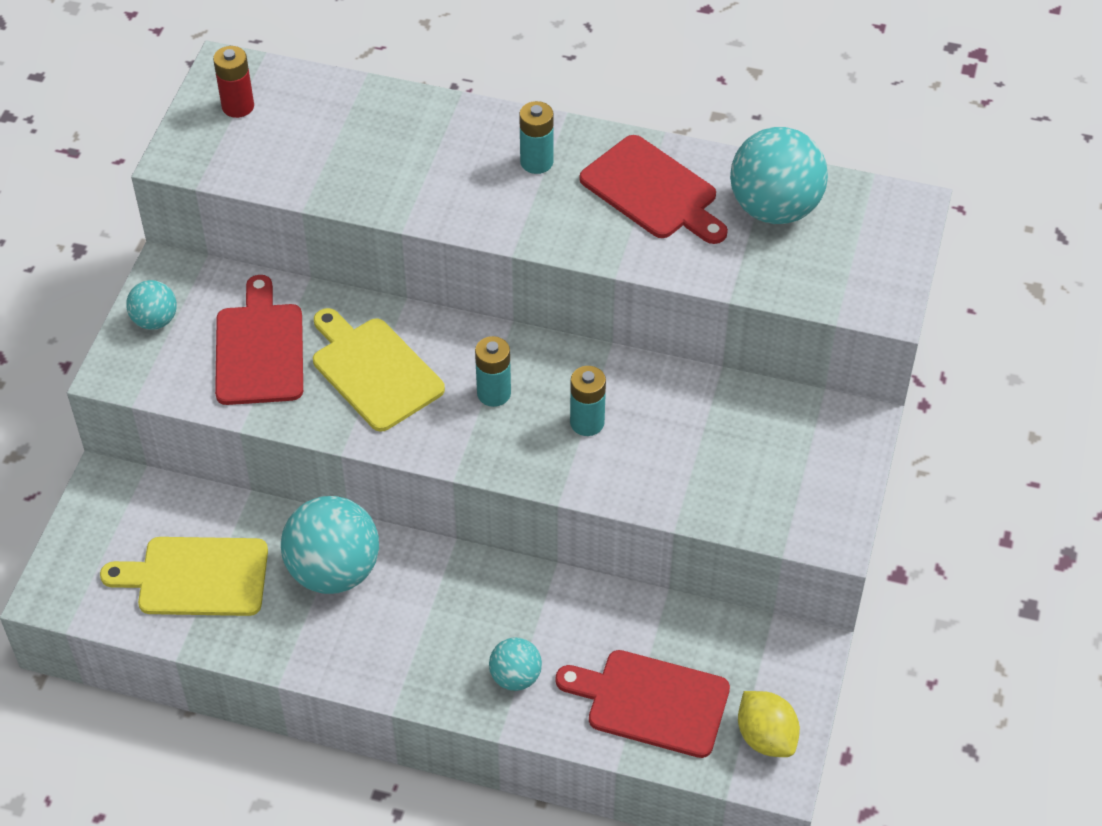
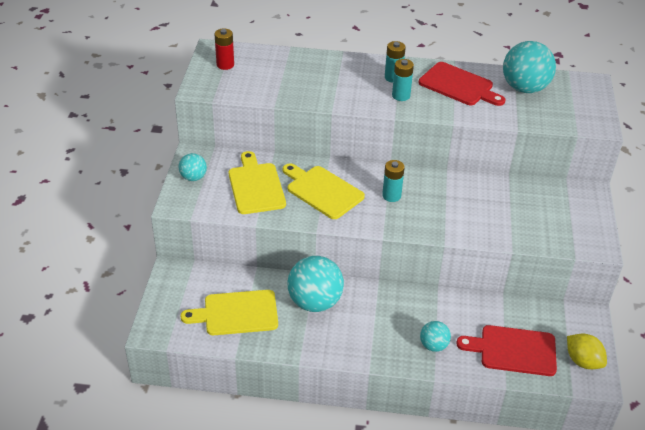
camera: 10 degrees left, 10 degrees down
(259, 349) = (256, 186): red cutting board -> yellow cutting board
(587, 422) = (446, 205): turquoise battery -> turquoise battery (401, 96)

